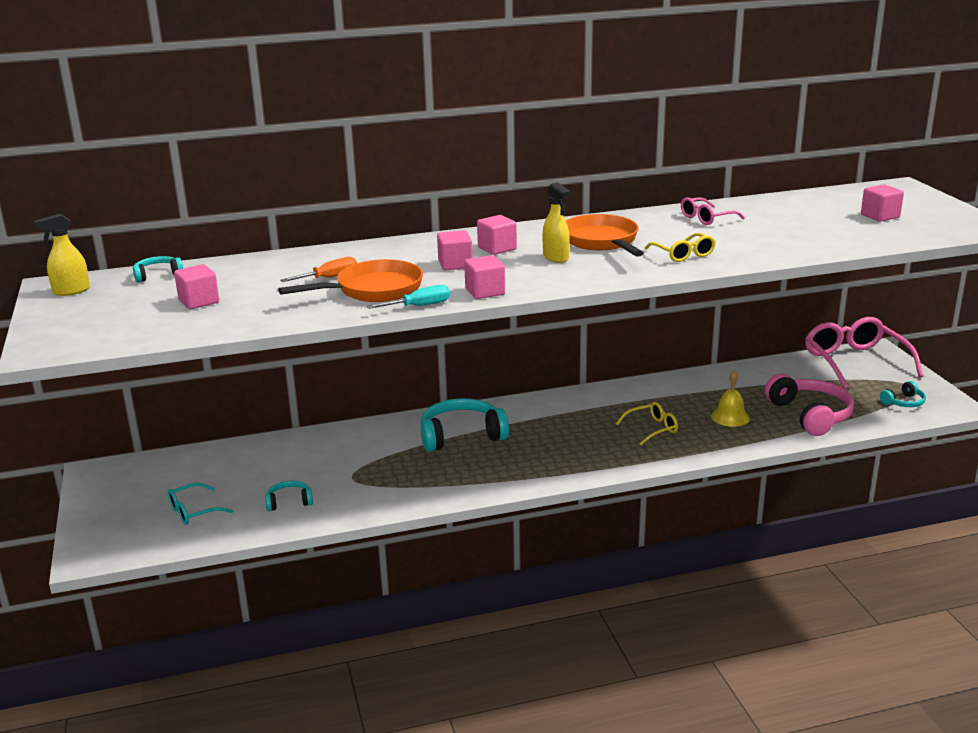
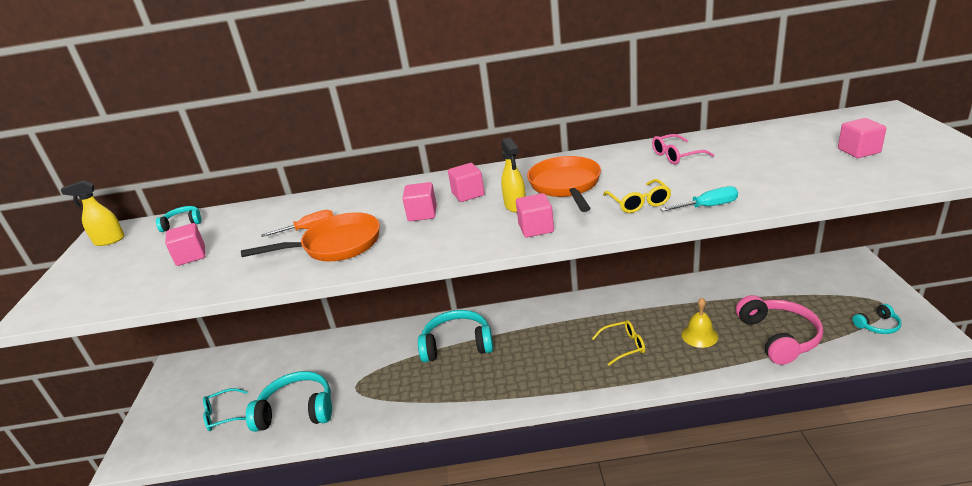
camera: 15 degrees right, 5 degrees up
(289, 502) = (297, 411): turquoise headphones -> turquoise headphones, size x2.01
(419, 306) = (363, 268): turquoise screwdriver -> turquoise screwdriver (708, 206)
(485, 292) = (431, 250): pink cube -> pink cube (536, 228)
(855, 362) = (832, 274): pink glasses -> none

